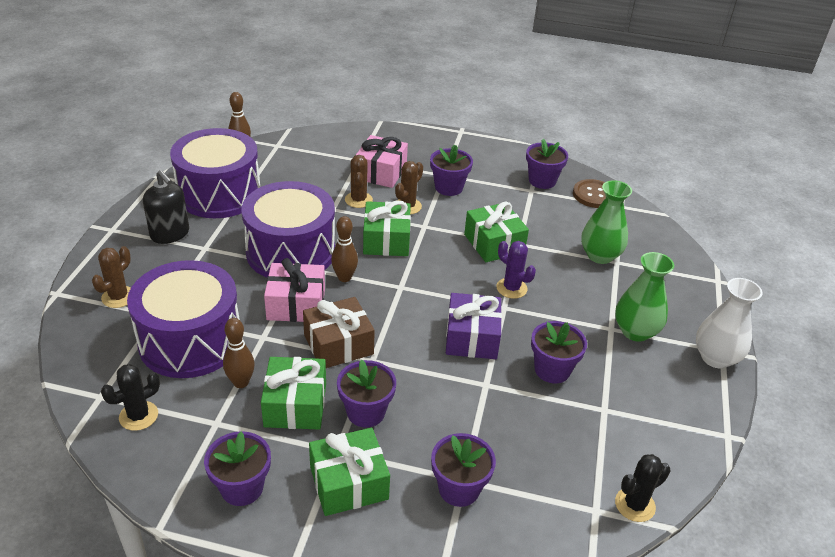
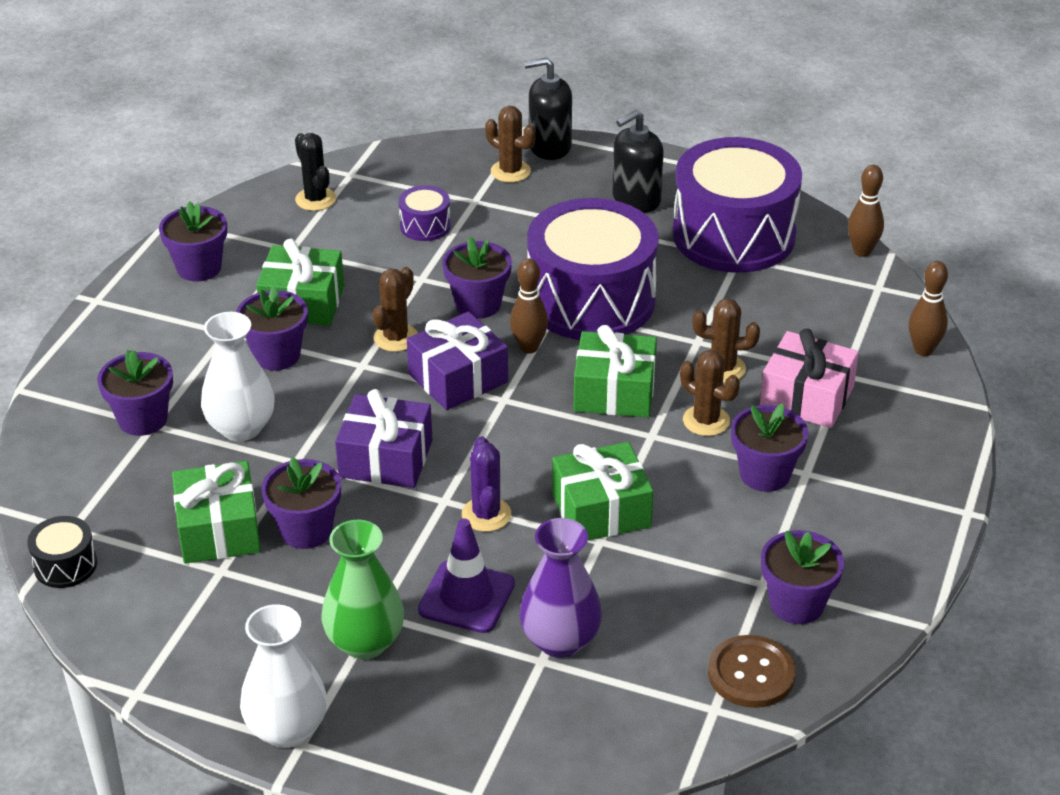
camera: 100 degrees right, 0 degrees up
(86, 277) = (549, 147): none -> black soap dispenser
(190, 340) = (425, 226): purple drum -> purple drum, size x0.42
(241, 382) = (348, 263): brown bowling pin -> brown bowling pin (923, 350)
(296, 304) = (478, 304): pink gift -> purple flower pot
(338, 344) = (396, 338): brown gift -> brown cactus
(349, 483) = (180, 338): green gift -> green gift (219, 530)
(381, 309) = (458, 378): none -> purple gift
(456, 421) = (241, 428): none -> white vase
(511, 288) = (486, 515): purple cactus -> purple cactus turned 60 degrees counterclockwise
(582, 292) = (466, 597): none -> purple traffic cone
(600, 256) = (560, 640): green vase -> purple vase
(635, 505) = (65, 565): black cactus -> black drum

